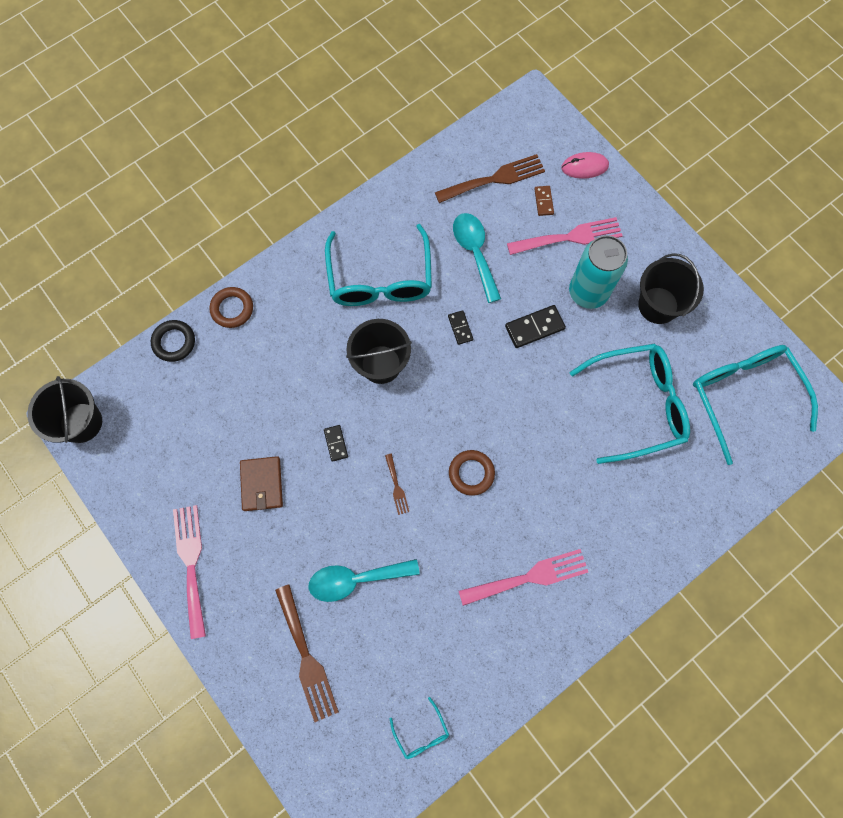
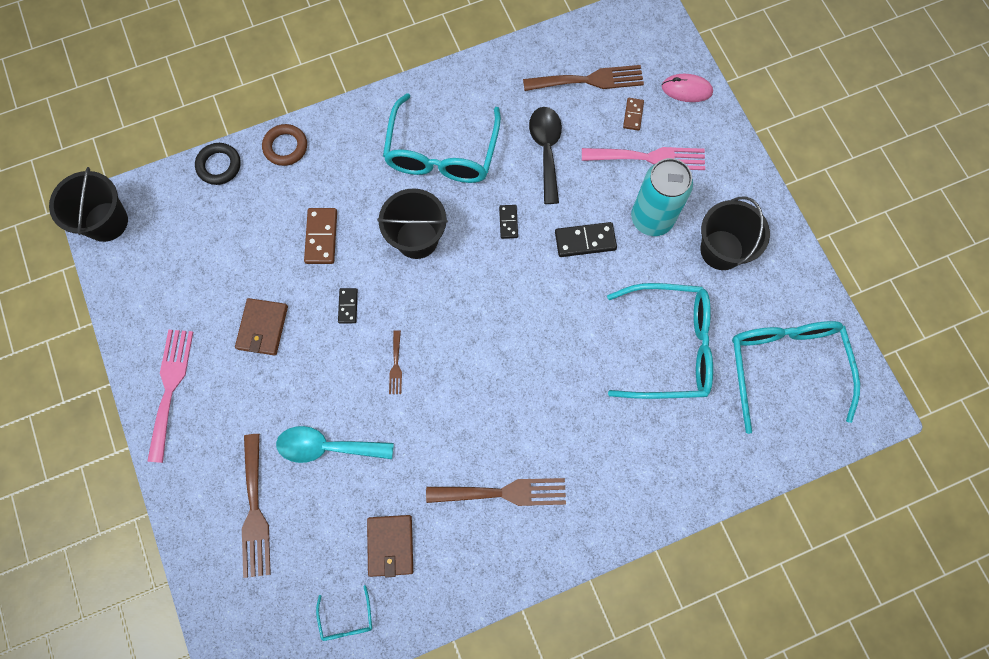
camera: 15 degrees right, 0 degrees up
(291, 385) = (321, 237): none -> brown domino
(441, 654) = (390, 545): none -> brown wallet
(471, 473) = (475, 372): brown ring -> none
(475, 253) = (546, 150): turquoise spoon -> black spoon
(529, 577) = (503, 493): pink fork -> brown fork

